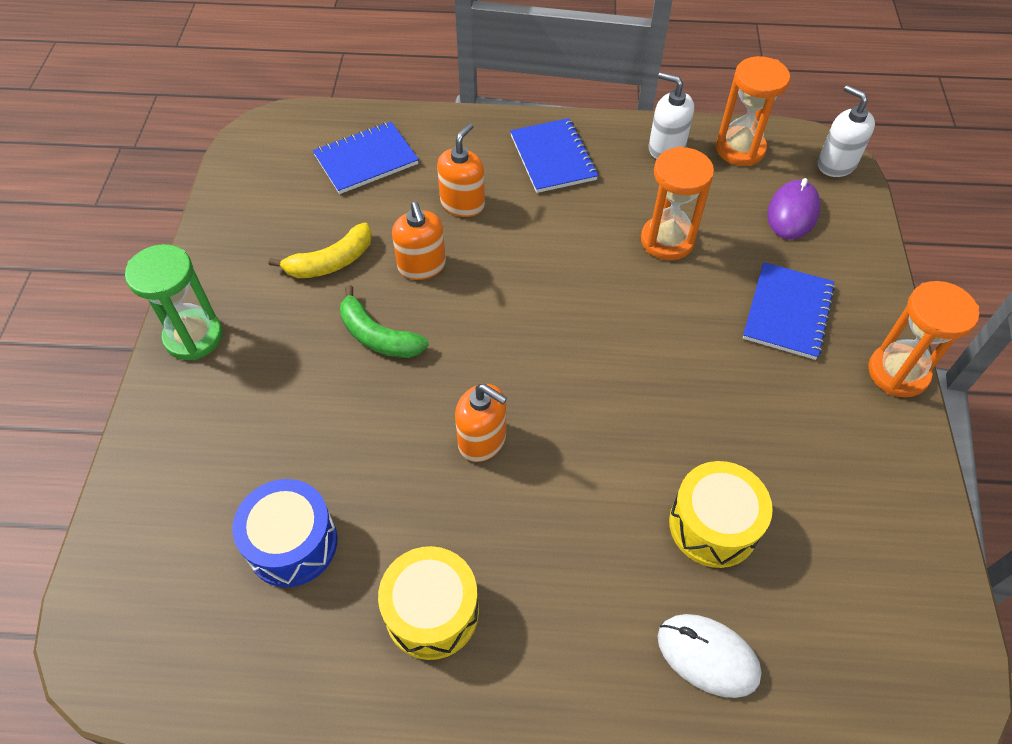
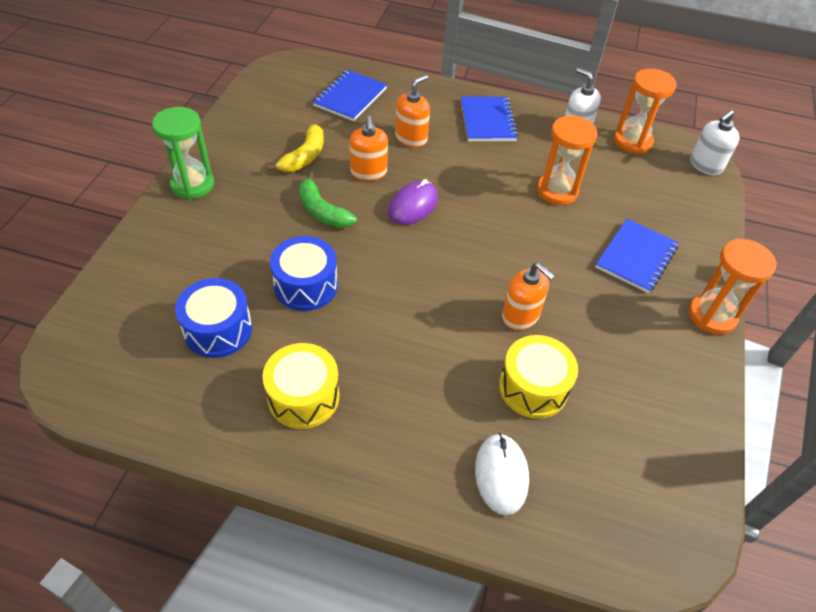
camera: 10 degrees right, 5 degrees down
(331, 262) = (304, 157): yellow banana -> yellow banana turned 45 degrees counterclockwise
(366, 160) = (350, 97): blue notebook -> blue notebook turned 45 degrees counterclockwise
(388, 451) = (306, 285): none -> blue drum
(482, 440) = (376, 293): orange soap dispenser -> orange soap dispenser (520, 316)
(707, 656) = (501, 475): white mouse -> white mouse turned 45 degrees clockwise
(792, 213) = (660, 191): purple mouse -> purple mouse (413, 205)
(836, 164) = (705, 165): white soap dispenser -> white soap dispenser turned 105 degrees counterclockwise

